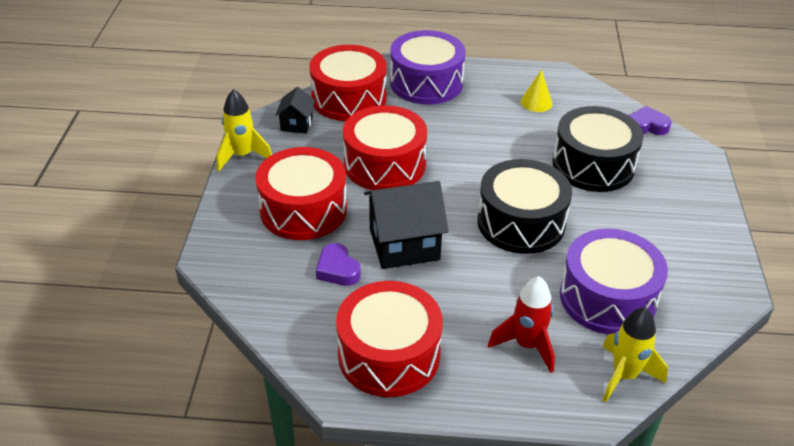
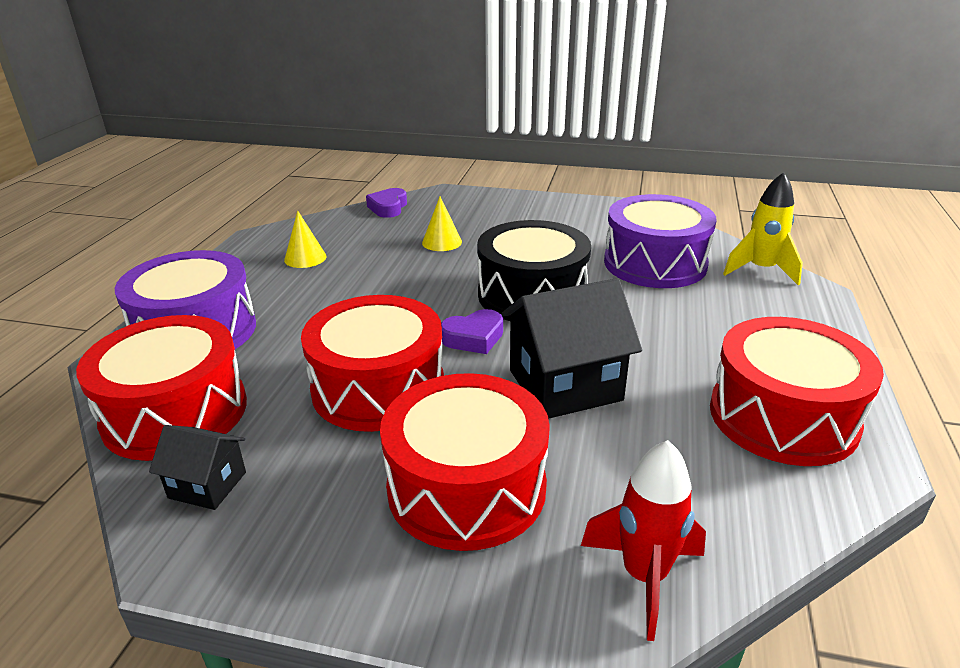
camera: 80 degrees left, 10 degrees down
(242, 156) = (267, 576): yellow rocket -> none
(337, 269) = (619, 454): purple heart -> purple heart (473, 338)
(404, 244) = (565, 385): black house -> black house turned 75 degrees clockwise
(527, 345) = (735, 316): red rocket -> red rocket (644, 576)
(593, 165) = (442, 242): black drum -> yellow cone

